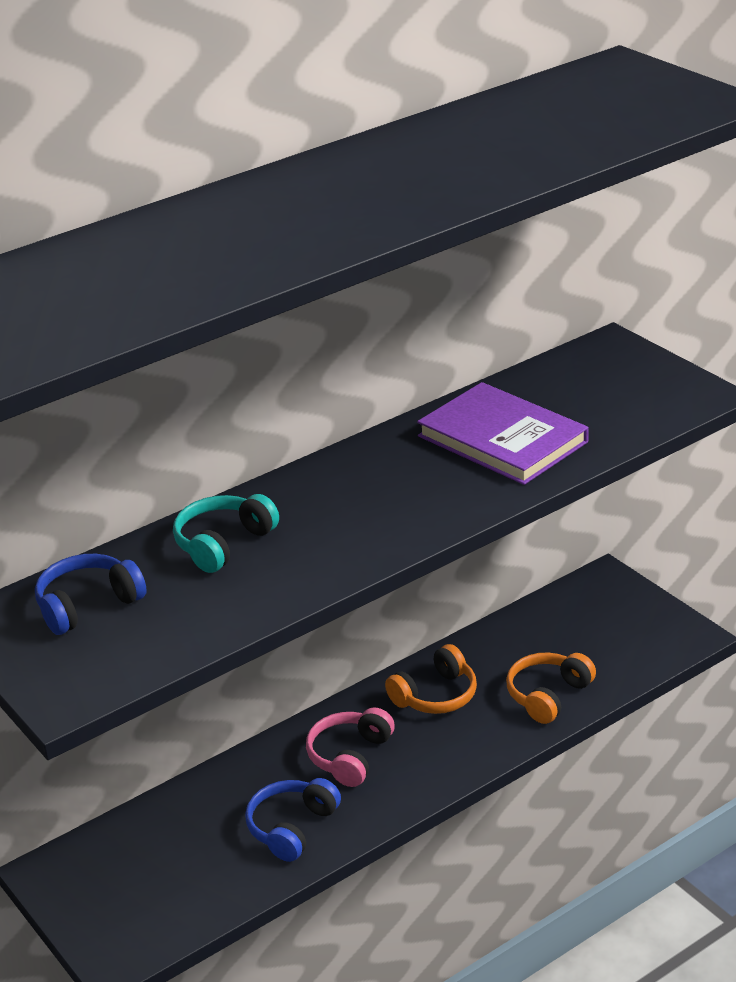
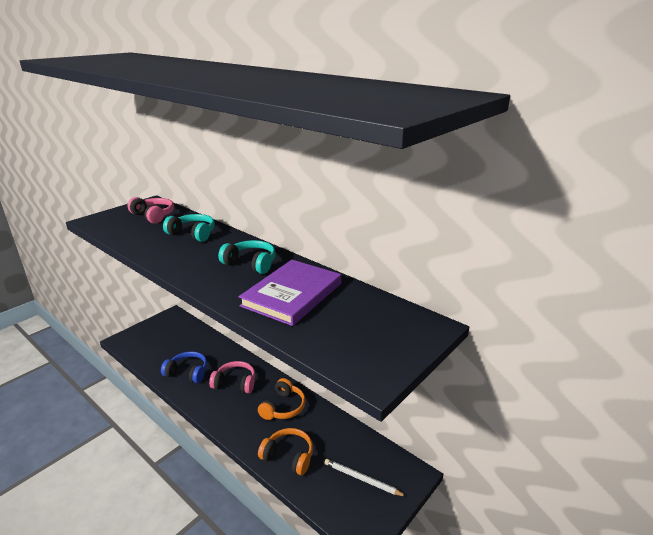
camera: 75 degrees right, 5 degrees down
(88, 605) = (153, 216): blue headphones -> pink headphones
(385, 475) = (251, 263): none -> turquoise headphones
(436, 695) = (283, 407): orange headphones -> orange headphones turned 105 degrees counterclockwise
(605, 625) = (362, 479): none -> white pencil

